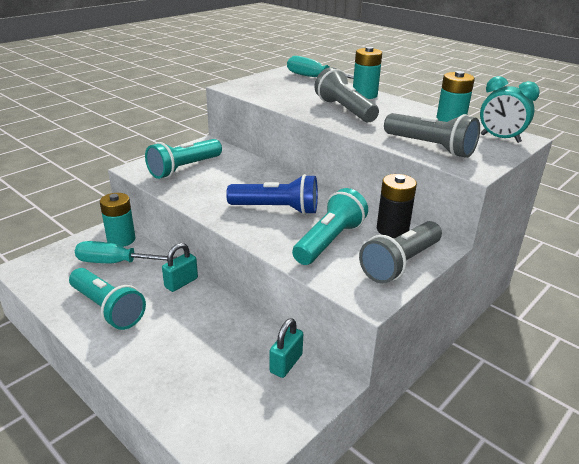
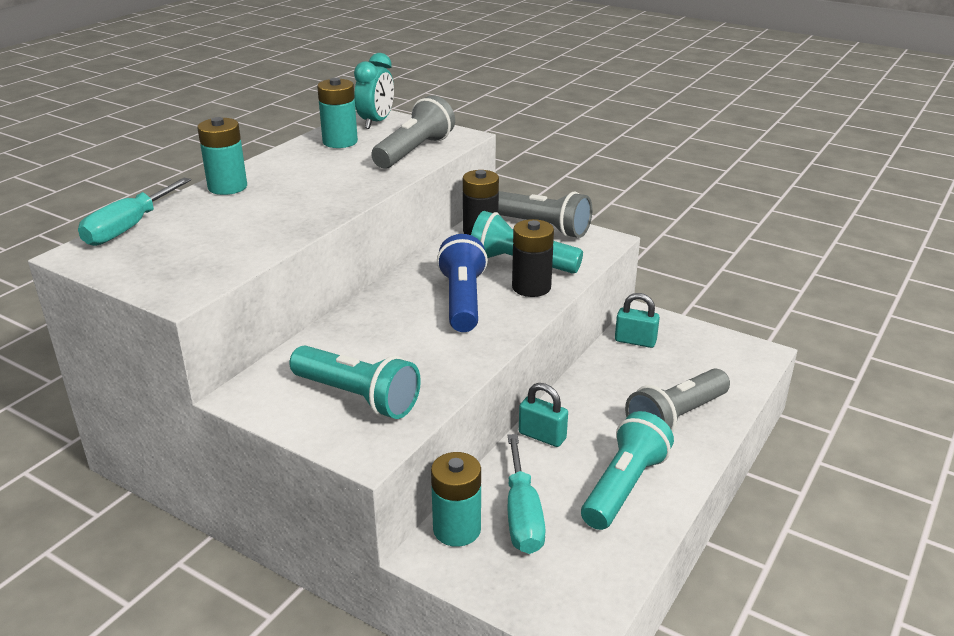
camera: 100 degrees left, 0 degrees up
(286, 240) = (531, 287): none -> black battery
(344, 110) = (298, 197): grey flashlight -> grey flashlight (676, 418)

